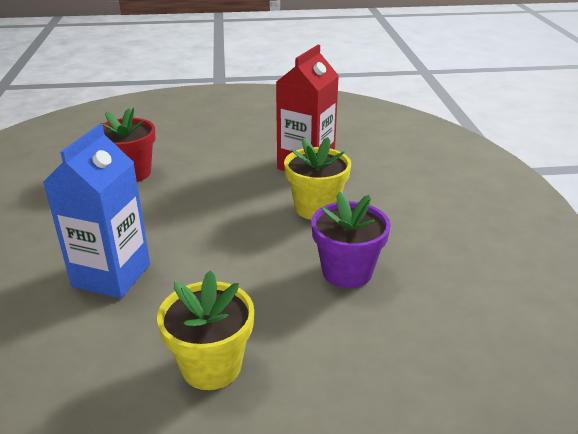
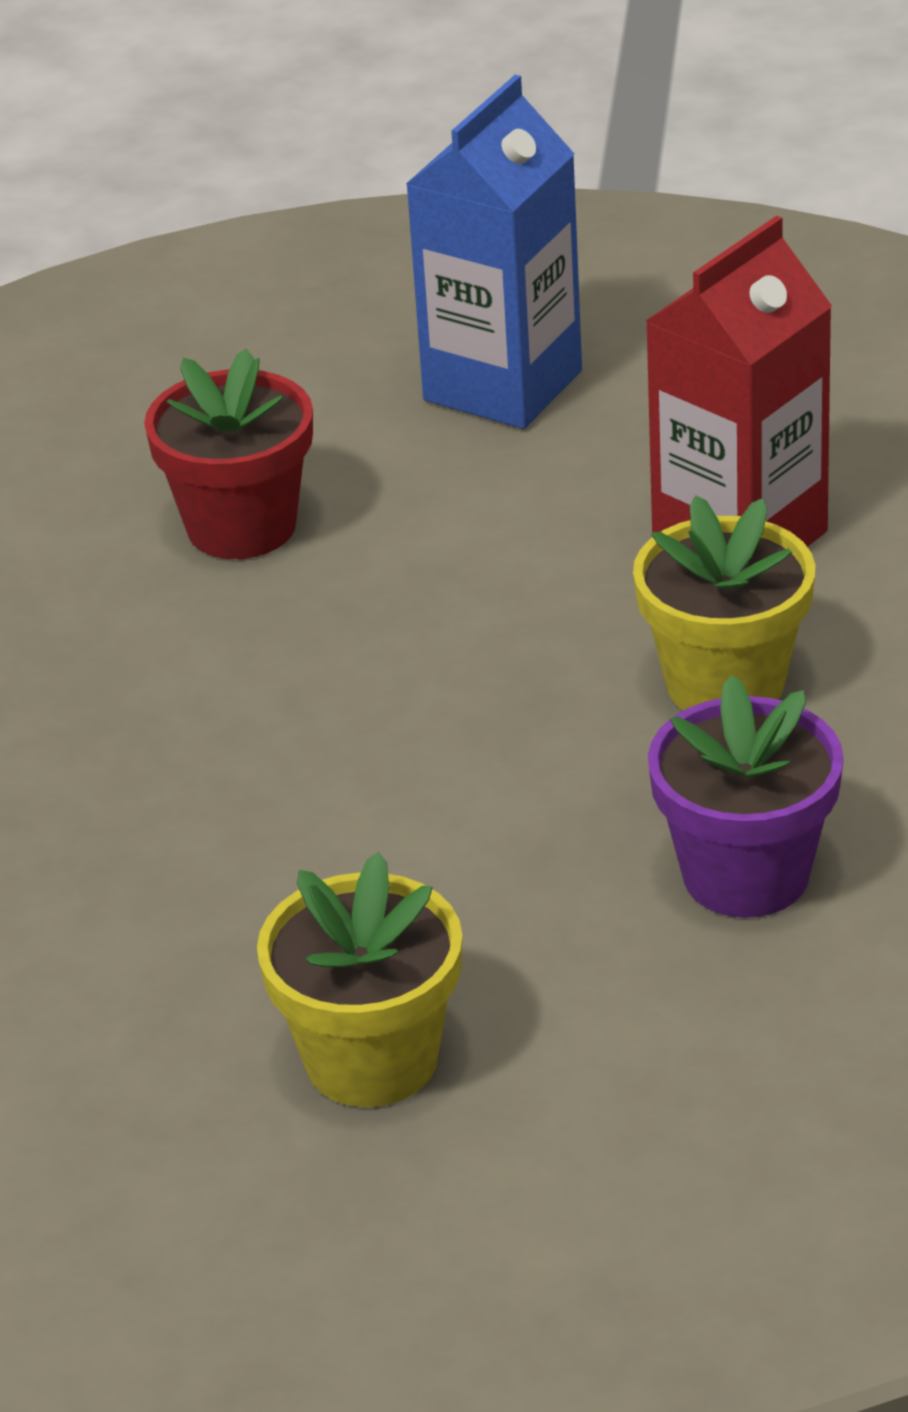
camera: 15 degrees right, 5 degrees up
(111, 275) = (171, 825): blue carton -> blue carton (503, 386)

